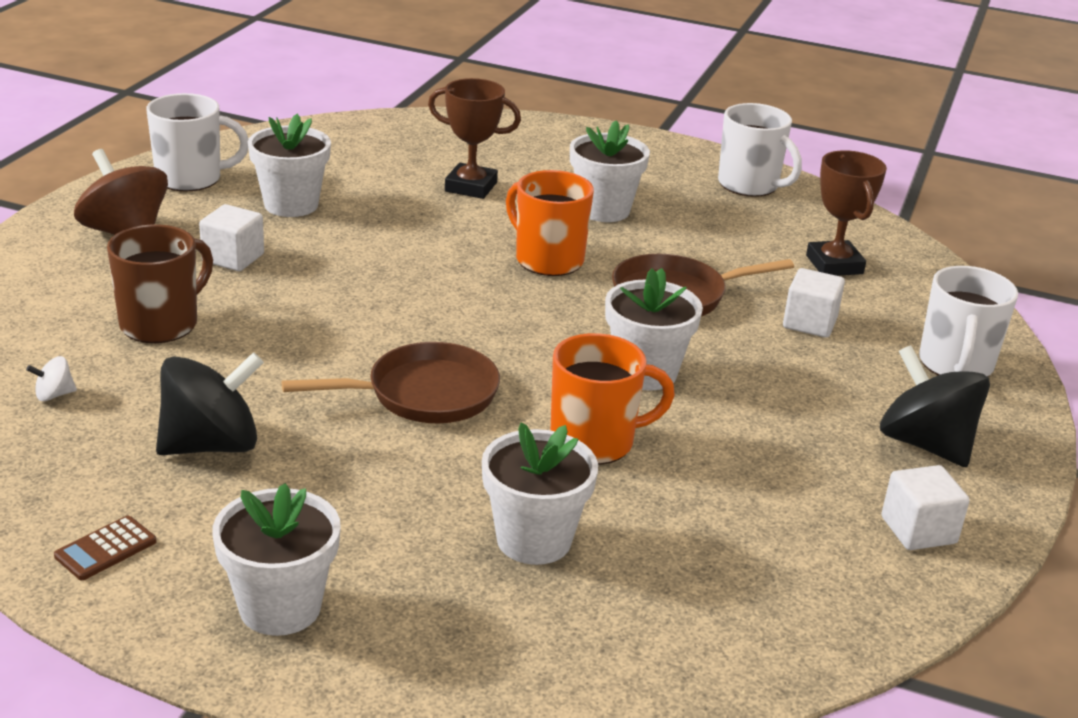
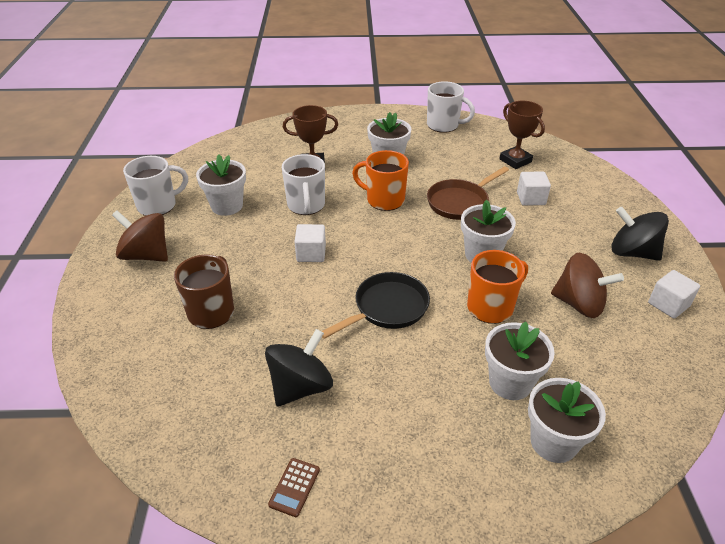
camera: 20 degrees left, 10 degrees up
(54, 395) = (185, 386): white spinning top -> none
(233, 258) = (220, 252): white cube -> white cube (311, 253)
(280, 607) = (419, 486): white flower pot -> white flower pot (553, 442)
(424, 394) = (387, 308): brown pan -> black pan
(752, 482) = (579, 304): none -> brown spinning top
(955, 365) = (609, 202): white mug -> white mug (306, 205)

